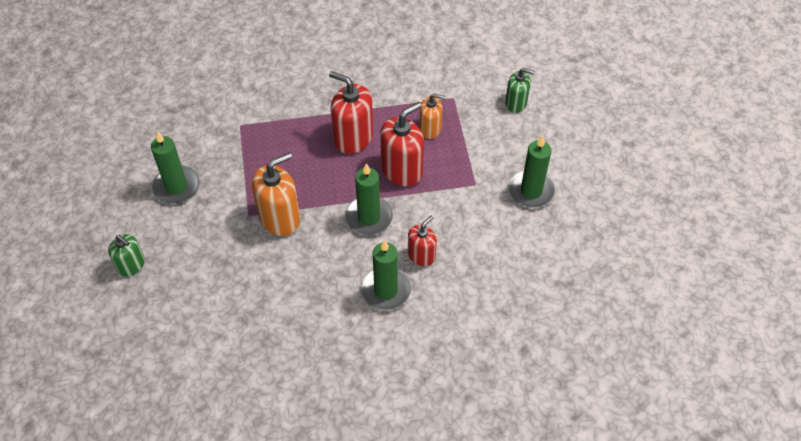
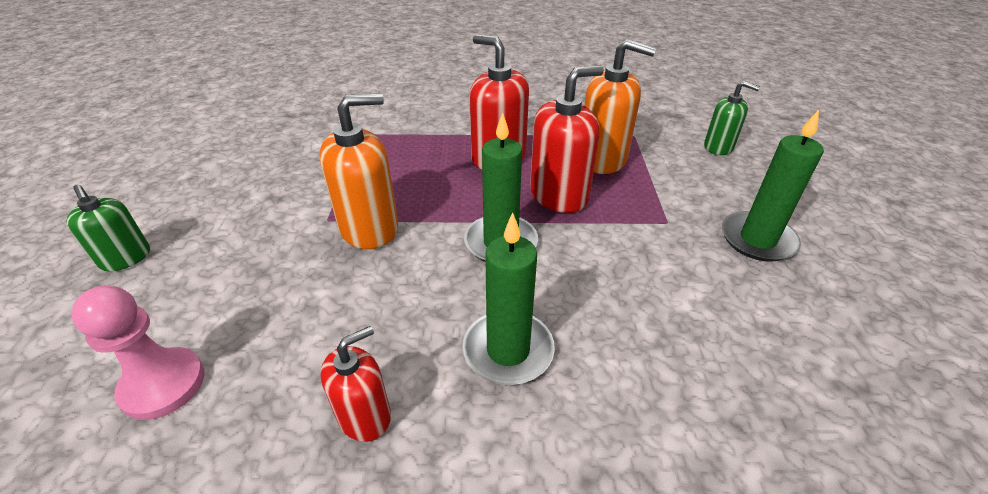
camera: 10 degrees right, 15 degrees down
(176, 187) = (250, 180): green candle -> none
(207, 338) = (163, 385): none -> pink pawn
(421, 255) = (578, 304): red soap dispenser -> red soap dispenser (364, 416)
(430, 128) = (602, 159): orange soap dispenser -> orange soap dispenser, size x1.65

